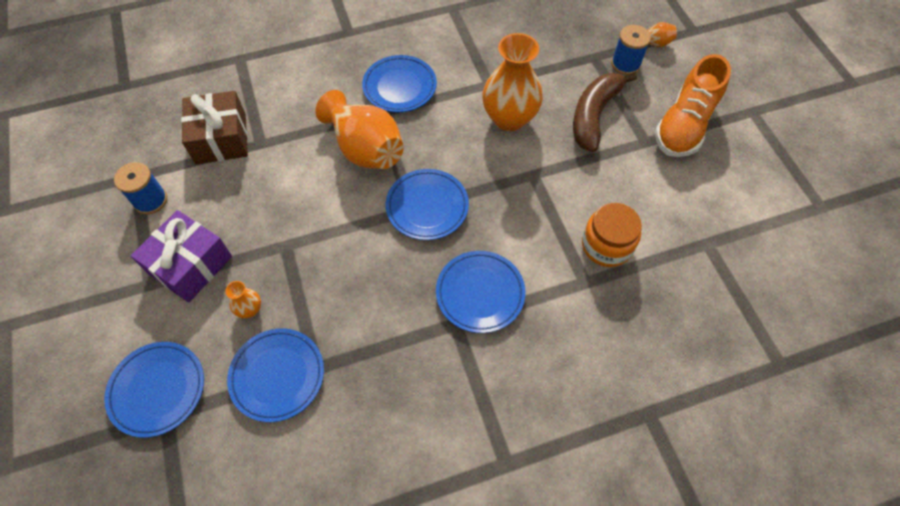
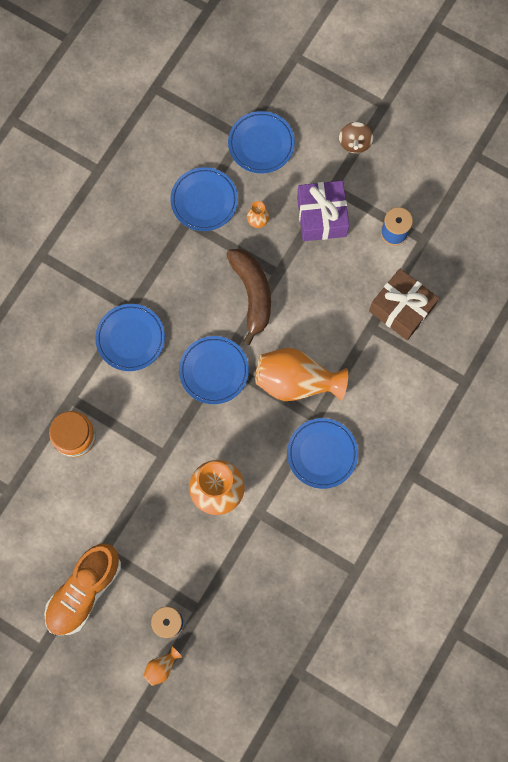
camera: 140 degrees right, 15 degrees up
(77, 310) = (355, 143): none -> brown spinning top
(594, 115) = (157, 545): brown banana -> brown banana (252, 294)
(684, 125) = (84, 591): orange shoe -> orange shoe turned 135 degrees counterclockwise

